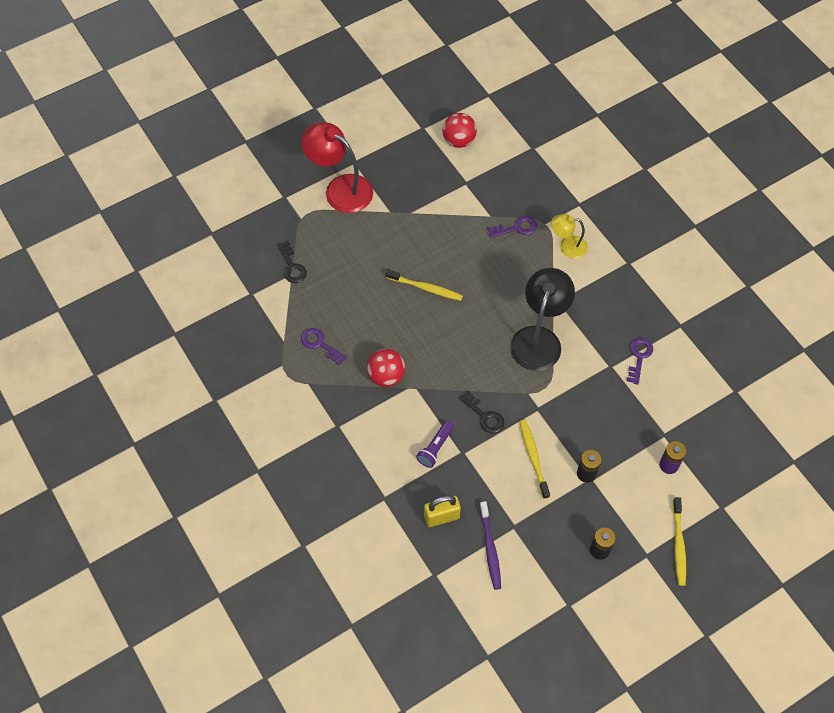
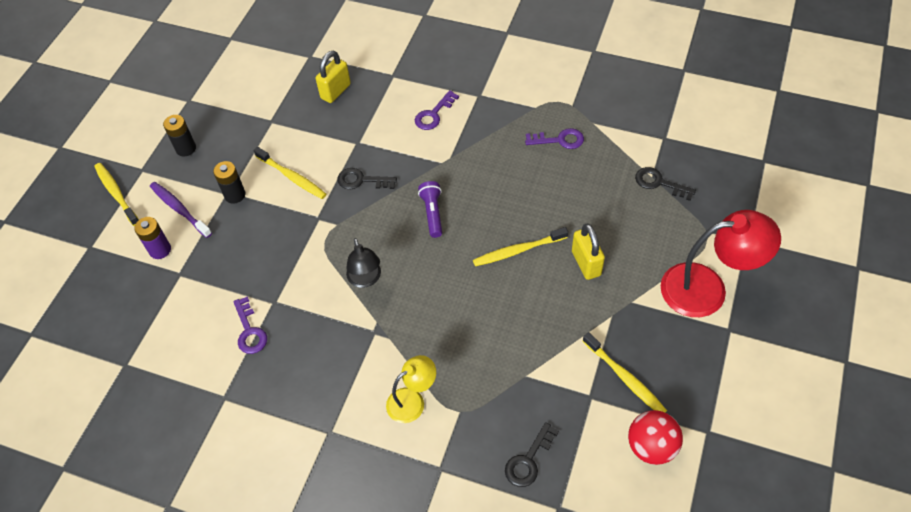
camera: 145 degrees right, 5 degrees down
(386, 376) = (477, 154): red ball -> none
(393, 251) = (586, 263): none -> yellow padlock
(435, 448) = (383, 131): purple flashlight -> purple flashlight (432, 213)
(438, 178) = (624, 377): none -> yellow toothbrush
(490, 548) = (279, 96): purple toothbrush -> purple toothbrush (180, 209)
(516, 228) = (486, 382): purple key -> purple key (434, 114)
(528, 176) = (528, 460): none -> black key
(539, 339) = (366, 279): black lamp -> black lamp, size x0.56

